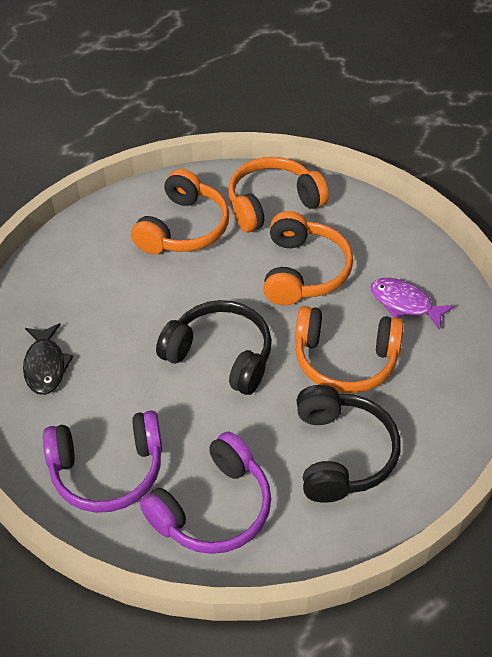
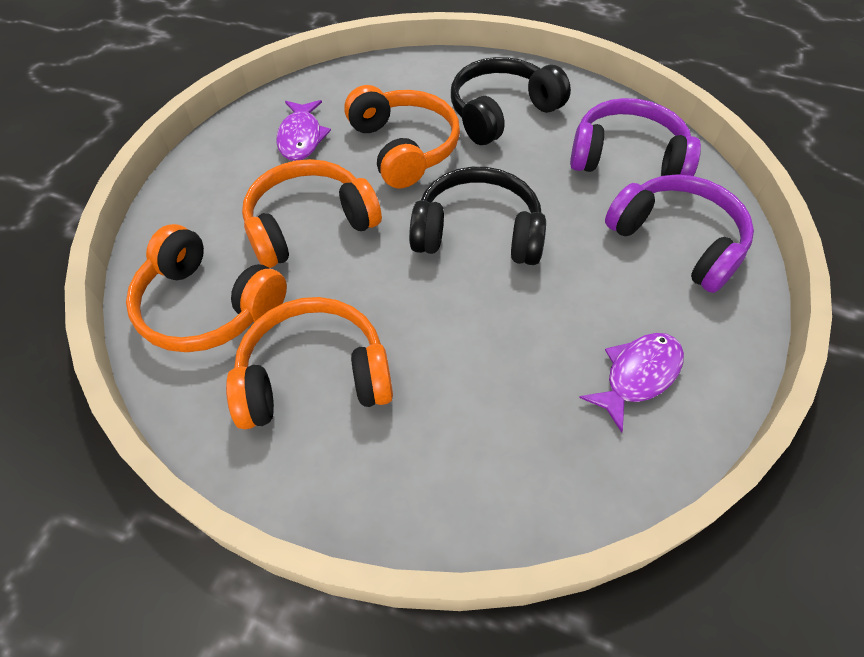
camera: 125 degrees left, 5 degrees up
(45, 366) = (637, 375): black fish -> purple fish
(220, 355) = (478, 232): black headphones -> black headphones turned 105 degrees clockwise

